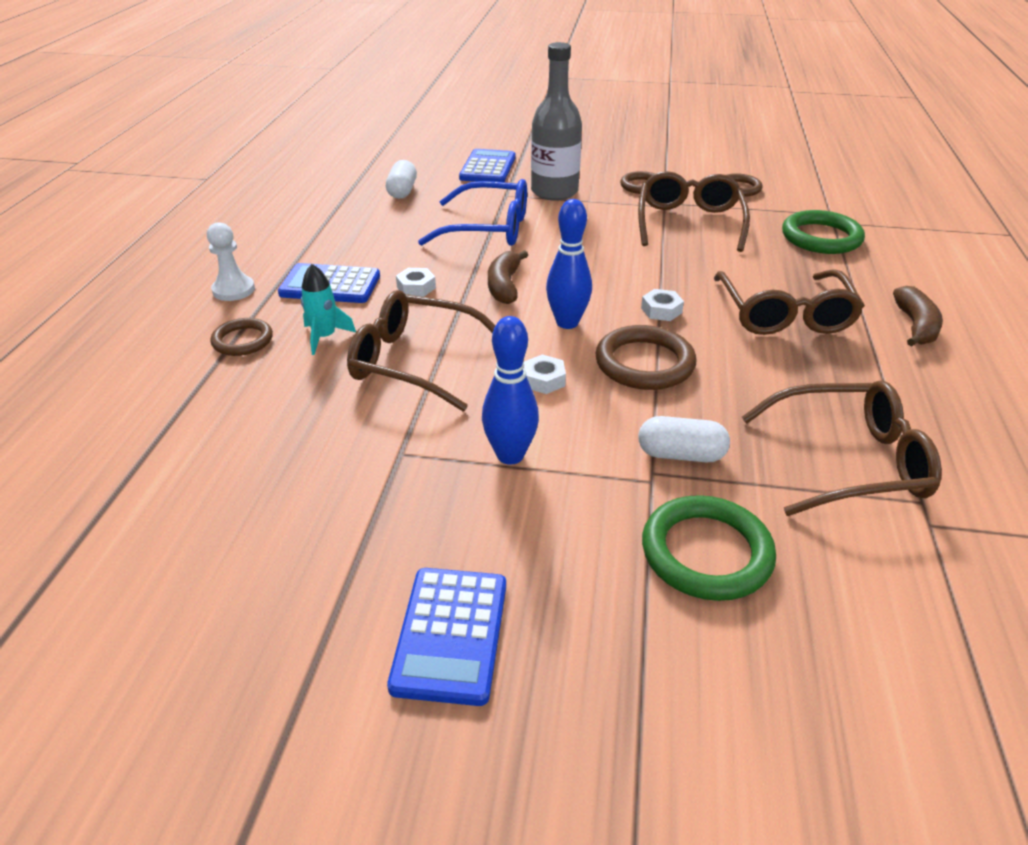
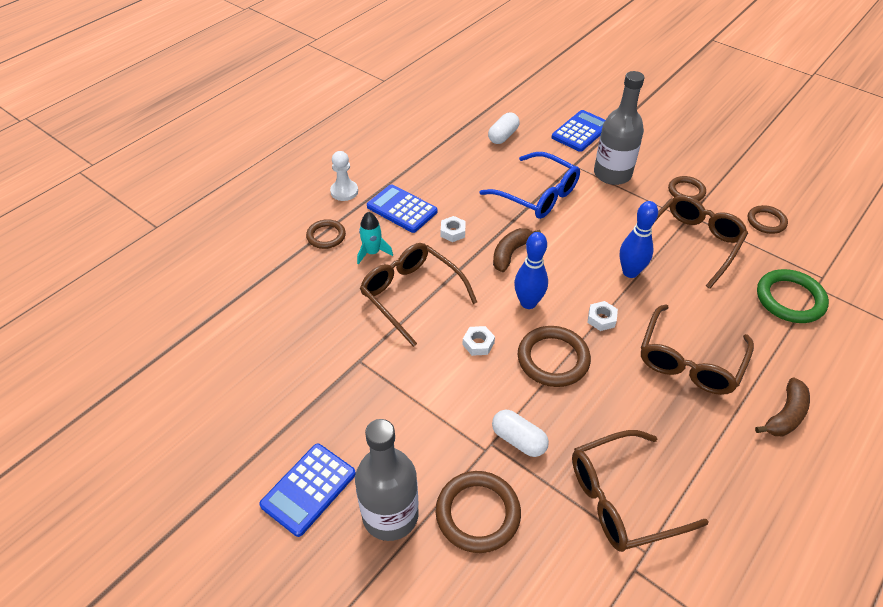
camera: 30 degrees right, 10 degrees up
(510, 455) = (417, 391): blue bowling pin -> blue bowling pin (630, 272)
(596, 609) = (390, 515): none -> grey bottle
(706, 553) = (477, 513): green ring -> brown ring
(848, 462) = (623, 499): brown glasses -> brown glasses turned 135 degrees clockwise

